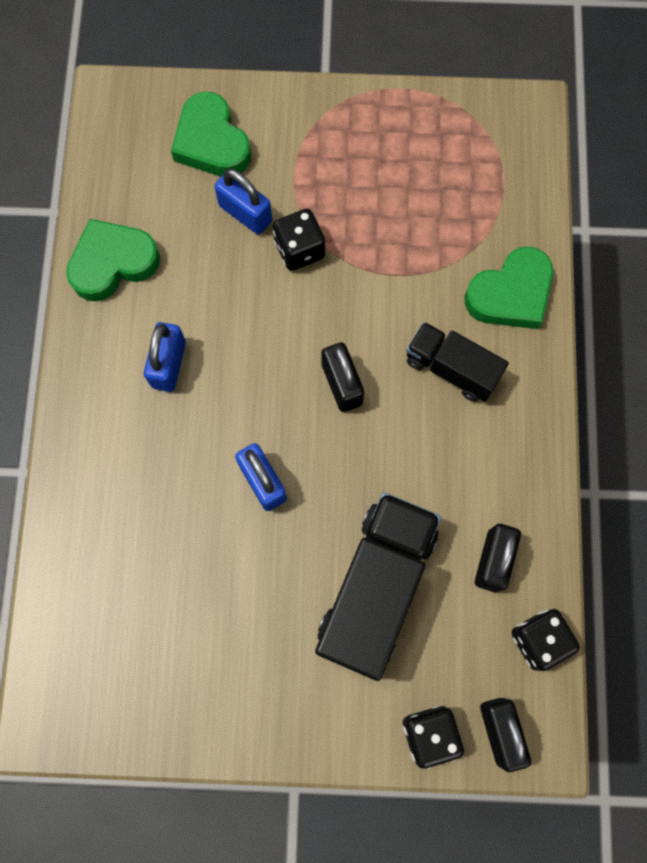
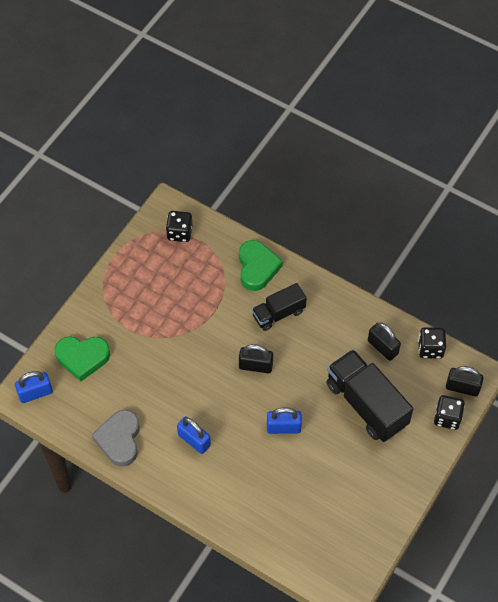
camera: 60 degrees left, 15 degrees down
(113, 263) = (119, 440): green heart -> grey heart
(245, 213) = (134, 362): blue padlock -> blue padlock (35, 393)
(299, 249) = (171, 347): black dice -> black dice (179, 233)

